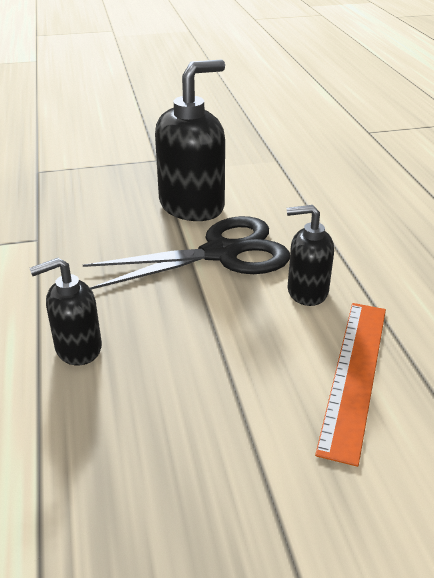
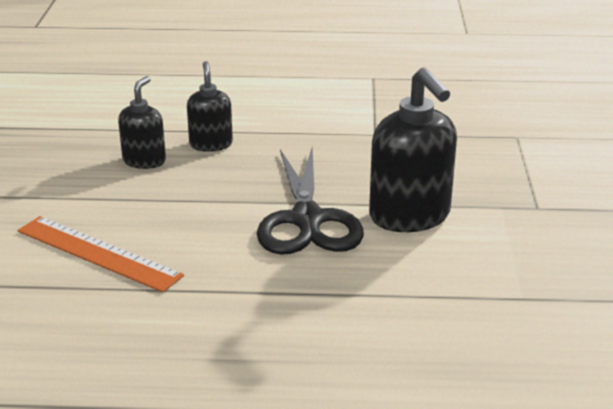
camera: 105 degrees right, 5 degrees down
(307, 292) = (218, 255): black soap dispenser -> black soap dispenser (144, 161)

